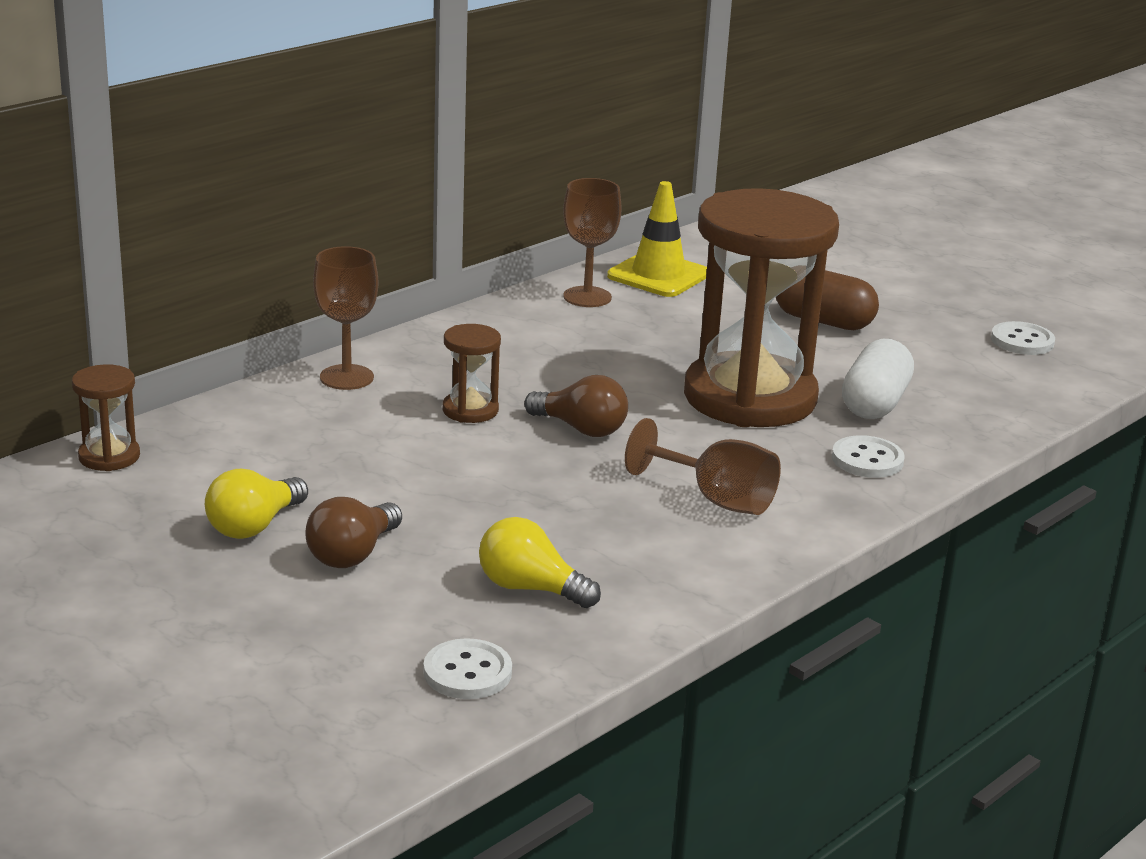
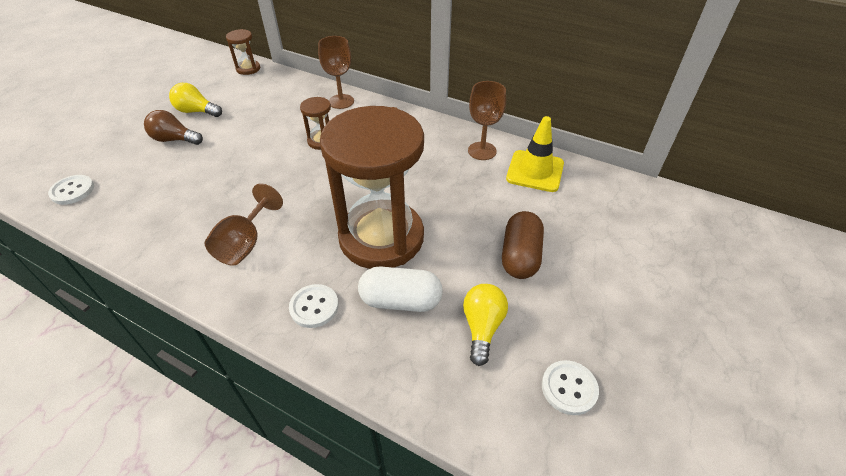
camera: 75 degrees right, 20 degrees up
(530, 588) = (145, 194): yellow light bulb -> yellow light bulb (482, 327)
(581, 429) = (314, 179): brown light bulb -> none

